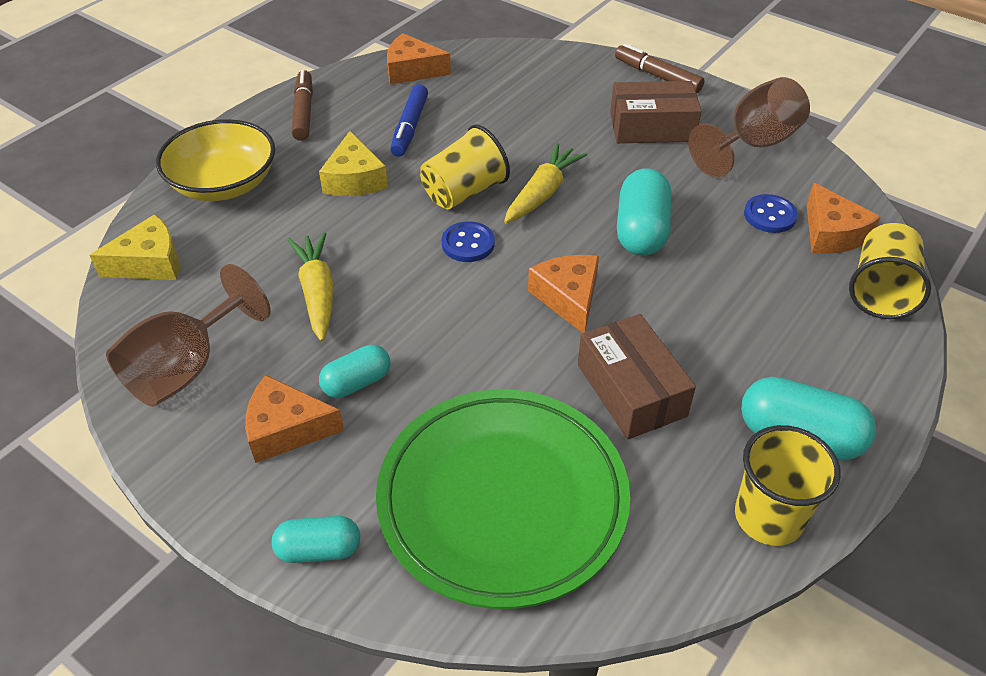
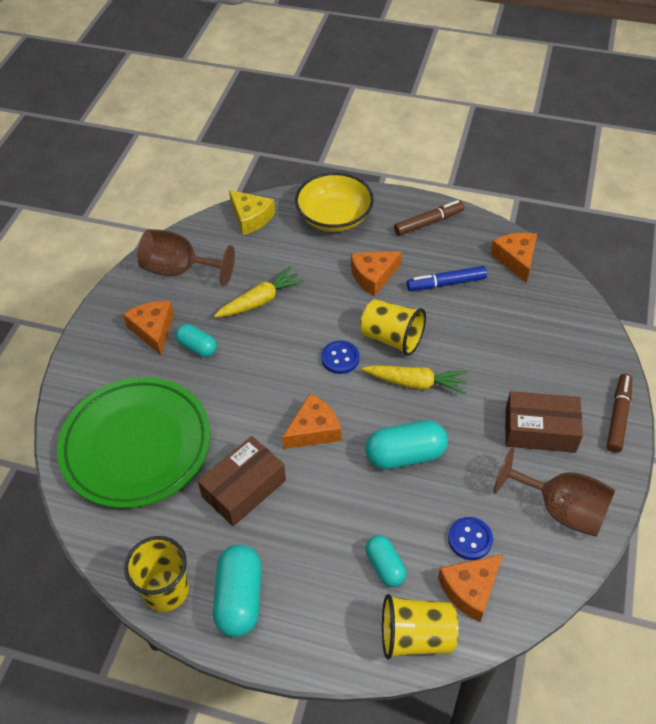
camera: 70 degrees right, 5 degrees up
(319, 549) = (81, 375): turquoise capsule -> turquoise capsule (385, 566)
(354, 179) = (373, 276): yellow cheese -> orange cheese
(652, 127) = (540, 430): brown box -> brown box turned 60 degrees counterclockwise

